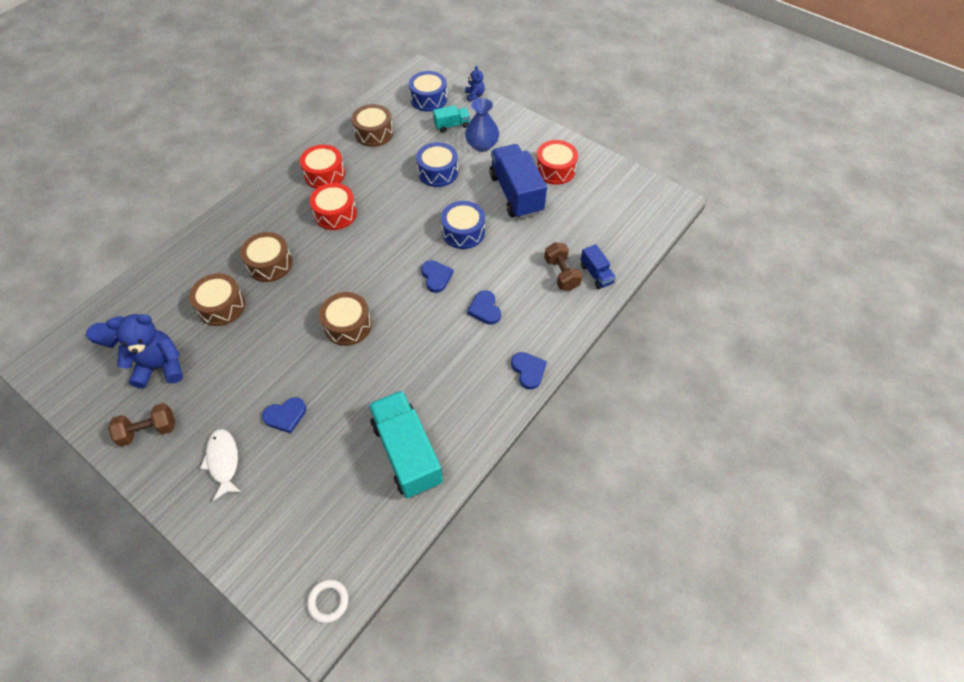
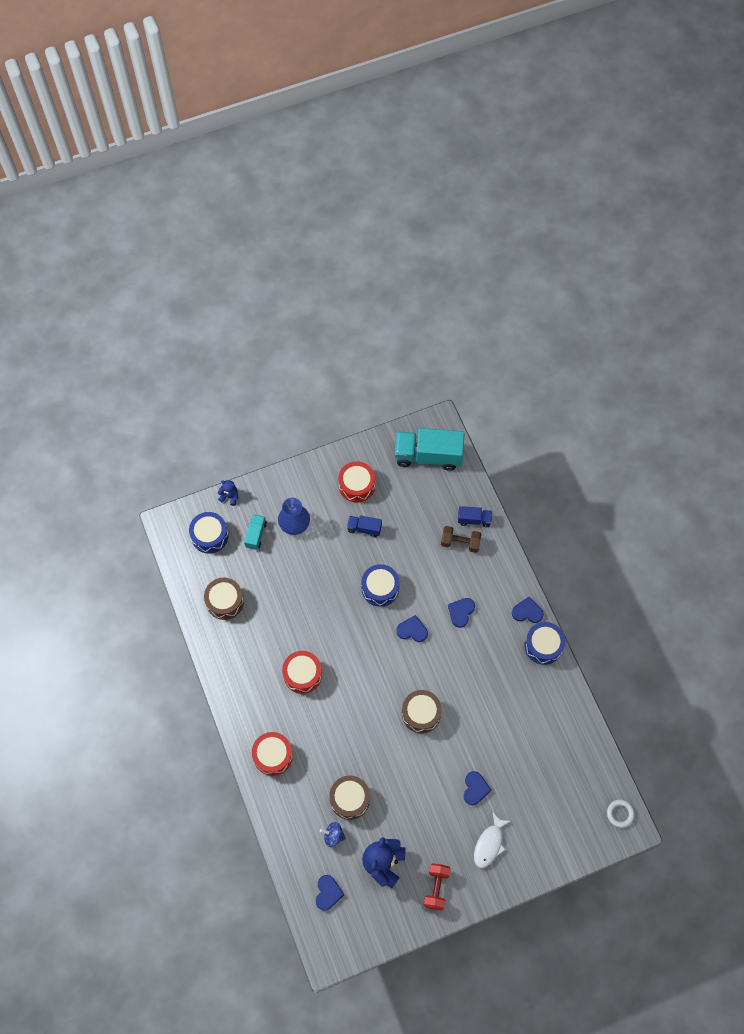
camera: 60 degrees left, 10 degrees up
(149, 430) = (436, 888): brown dumbbell -> red dumbbell
(175, 310) = (333, 835): none -> blue spinning top
(223, 461) = (489, 844): white fish -> white fish turned 75 degrees counterclockwise
(270, 264) = (327, 747): brown drum -> none
(325, 174) = (251, 664): red drum -> red drum (273, 755)
(407, 452) = (546, 721): turquoise truck -> turquoise truck (428, 455)
(438, 172) = (304, 574): blue drum -> blue drum (543, 646)
(485, 309) = (461, 612): blue heart -> blue heart turned 105 degrees clockwise
(516, 194) = (364, 528): blue truck -> blue truck, size x0.49

